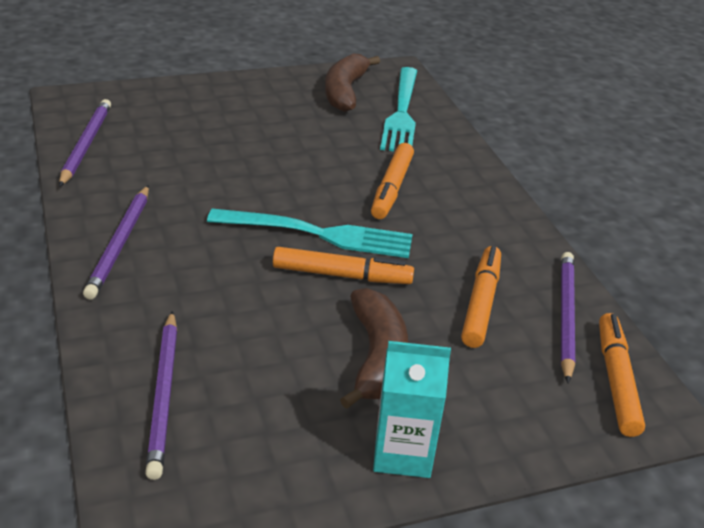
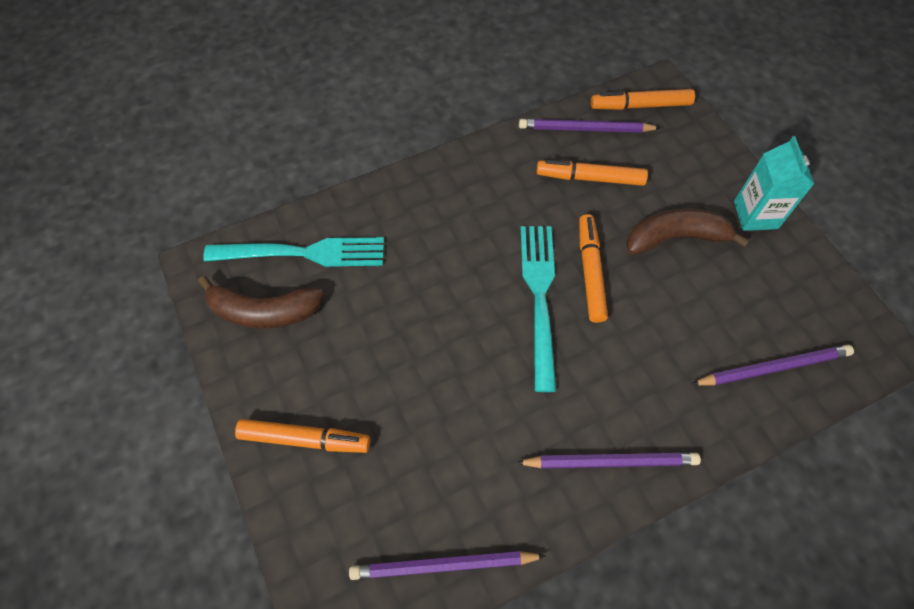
camera: 95 degrees left, 25 degrees up
(392, 188) = (449, 249): orange marker -> orange marker (304, 439)

